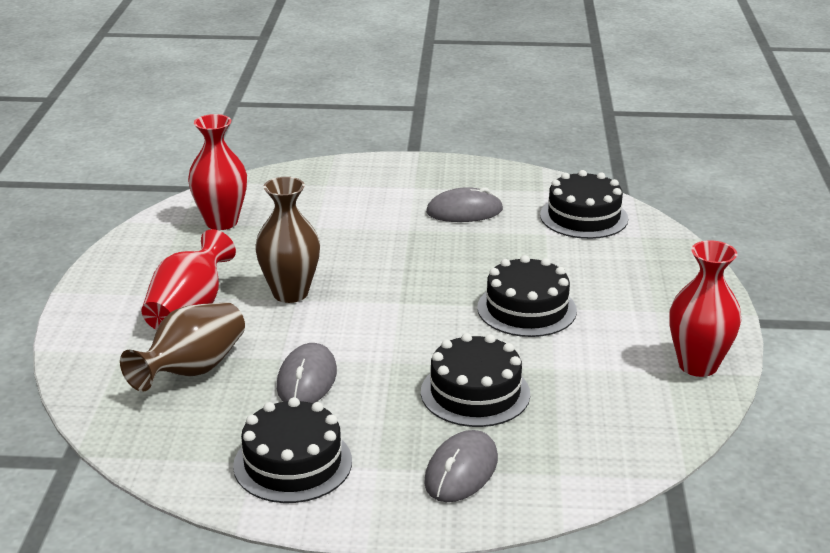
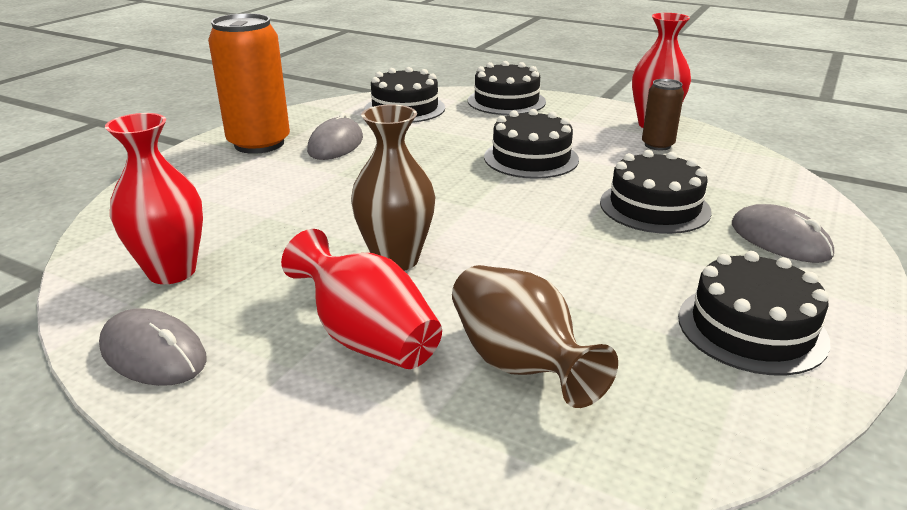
camera: 65 degrees left, 0 degrees up
(307, 379) = (586, 286): grey mouse -> grey mouse (153, 353)
(434, 180) = (259, 144): none -> orange can
(636, 375) = (657, 145): none -> brown can
(668, 263) = (506, 101): none -> black cake

